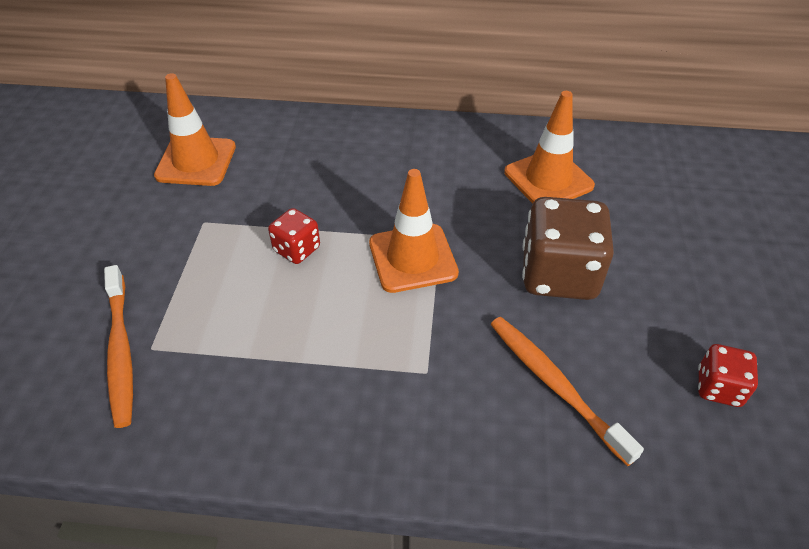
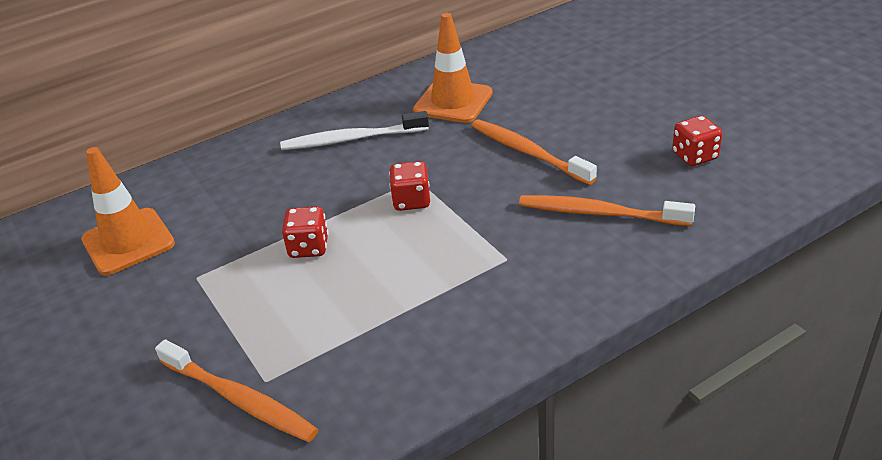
camera: 35 degrees left, 10 degrees down
(413, 258) = (411, 201): orange traffic cone -> red dice
(430, 167) = (352, 139): none -> white toothbrush
(559, 274) = (528, 153): brown dice -> orange toothbrush

